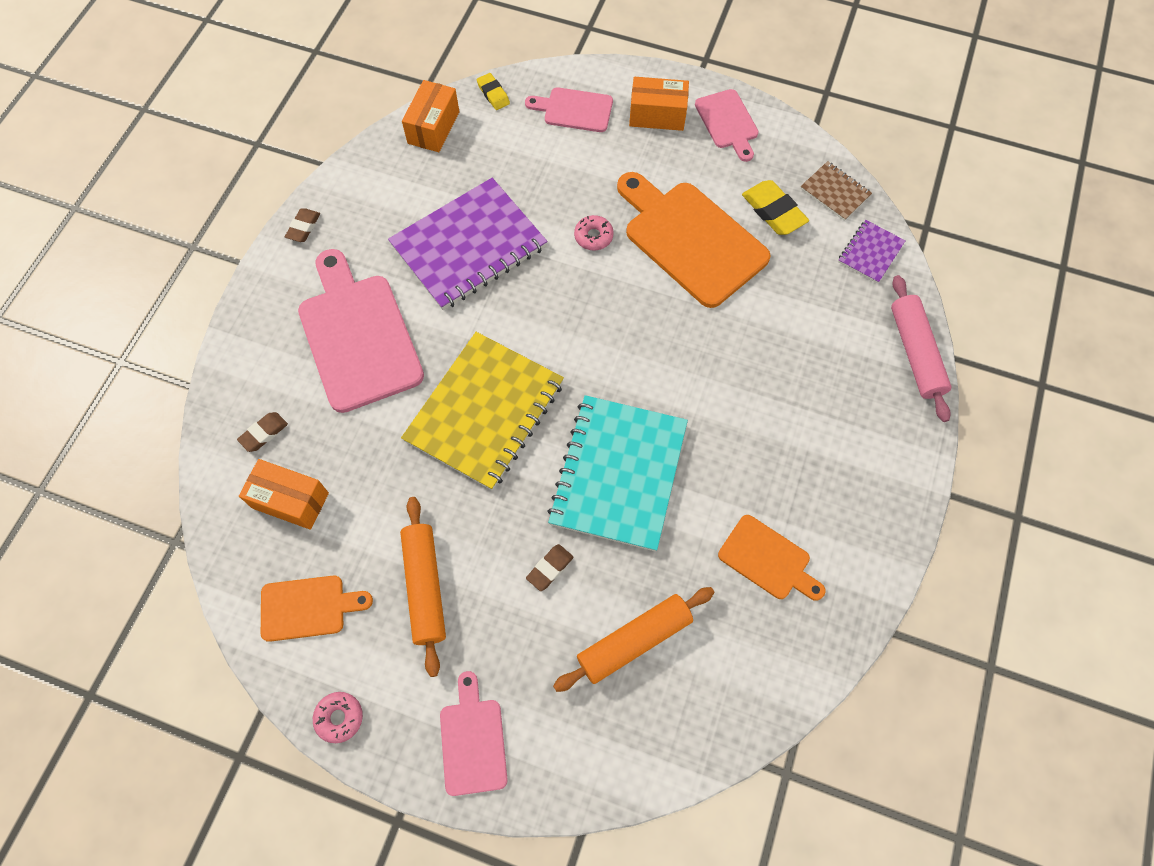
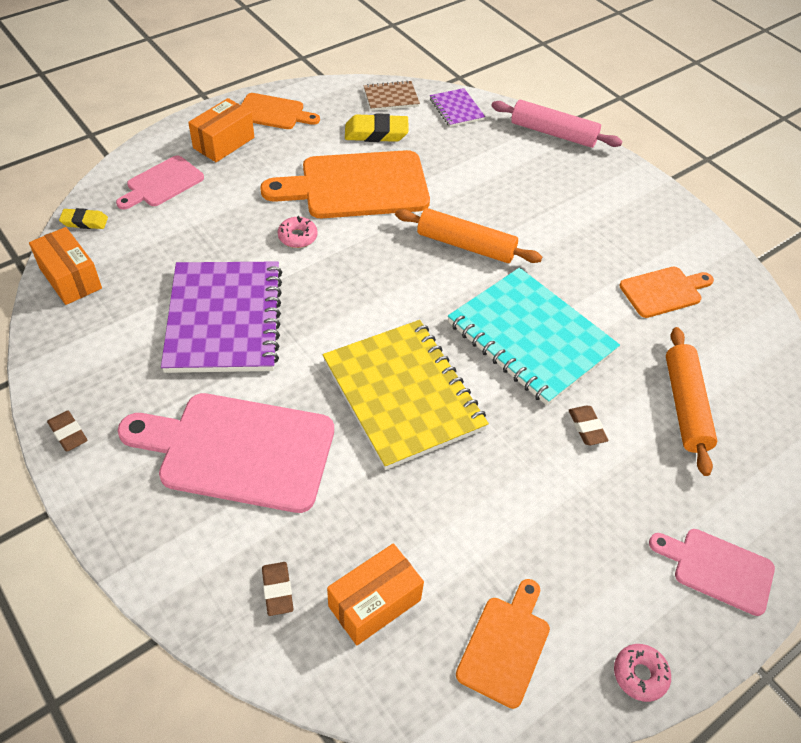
camera: 60 degrees left, 15 degrees down
(425, 587) = (546, 530): orange rolling pin -> orange rolling pin (465, 245)
(728, 122) = (273, 112): pink cutting board -> orange cutting board

